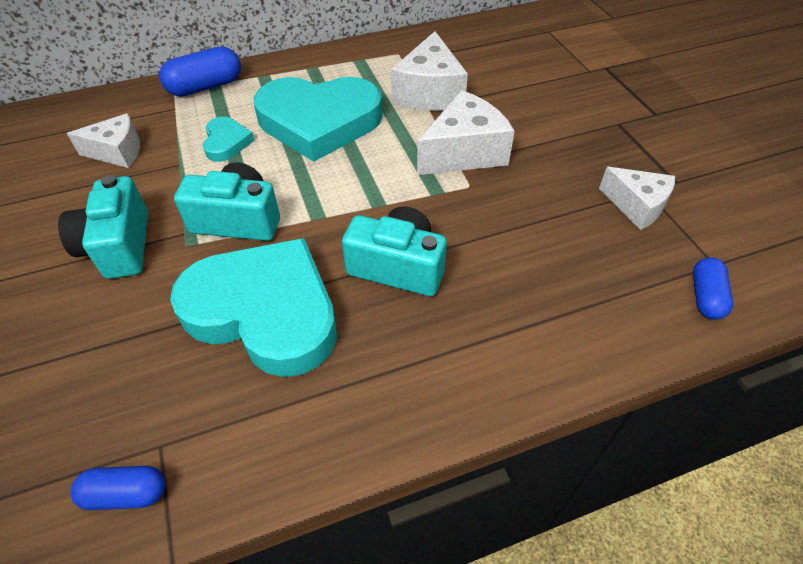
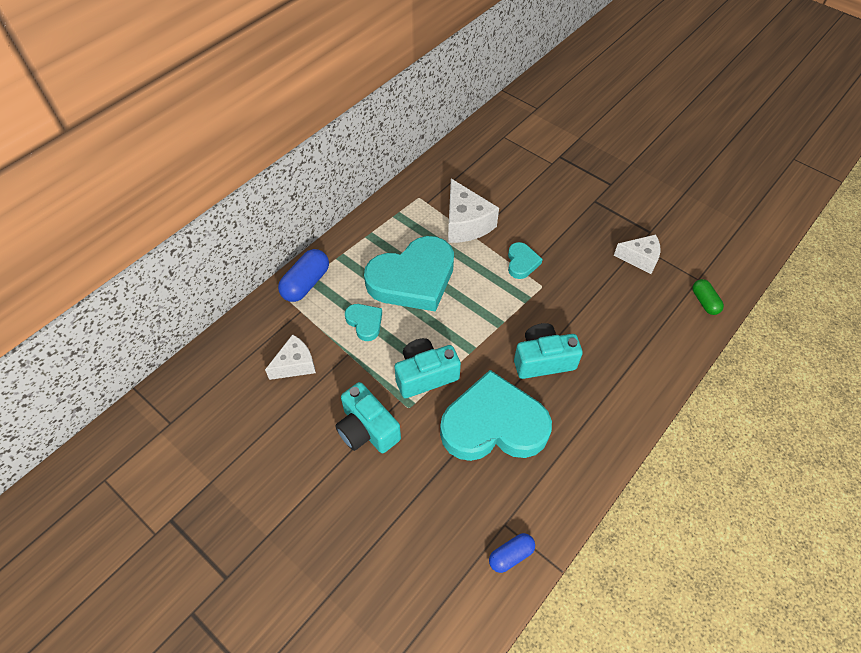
camera: 30 degrees left, 5 degrees up
(464, 152) = (521, 262): white cheese -> turquoise heart
(705, 297) = (704, 302): blue capsule -> green capsule

